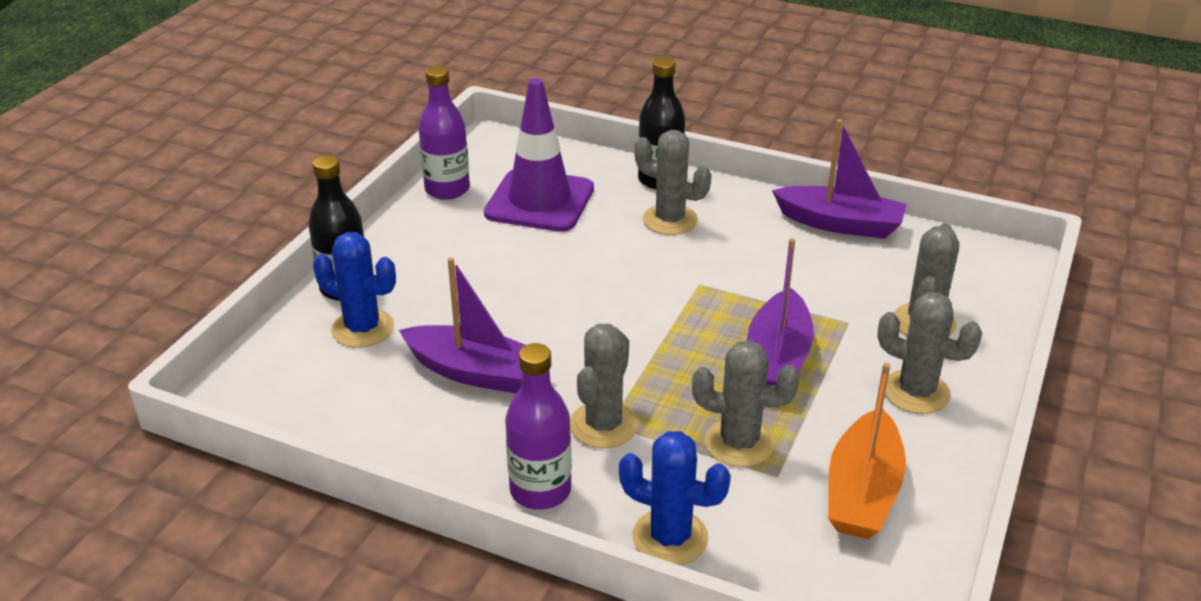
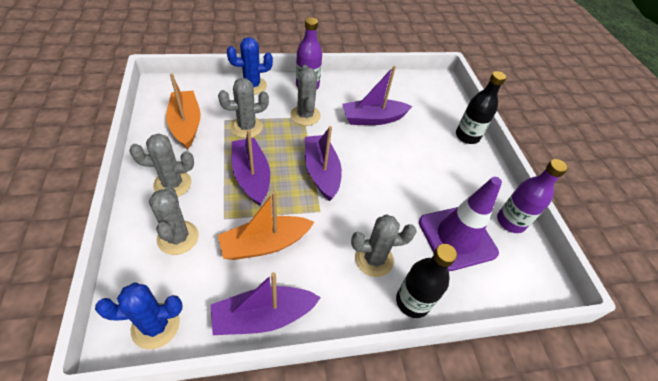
camera: 140 degrees right, 15 degrees up
(362, 328) = (435, 121): blue cactus -> blue cactus (155, 326)
(656, 325) = (321, 172): none -> purple boat
(802, 277) = (265, 244): none -> orange boat

